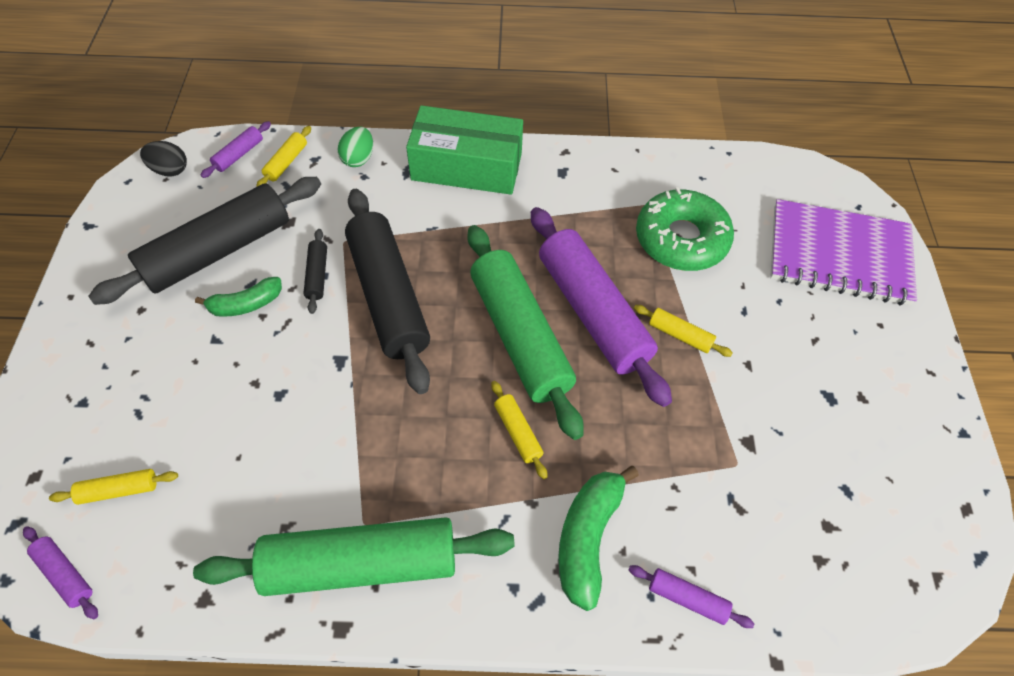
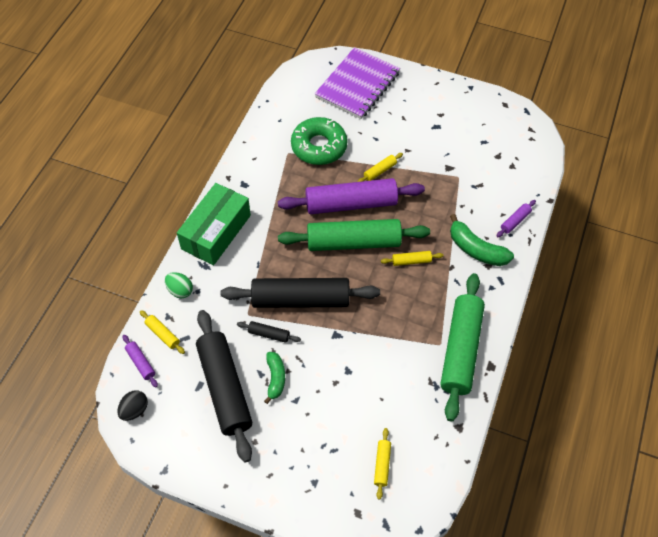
camera: 70 degrees left, 0 degrees up
(65, 574) = (425, 497): purple rolling pin -> none

